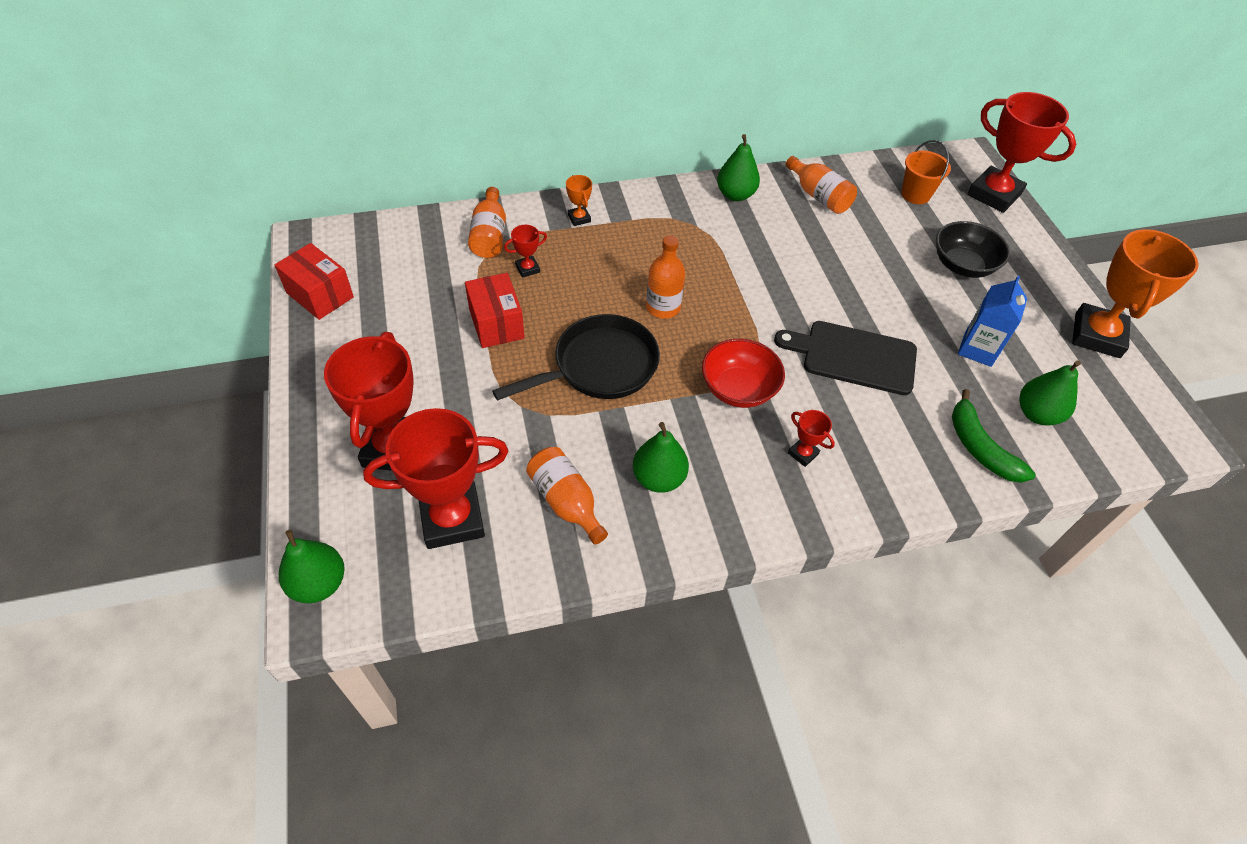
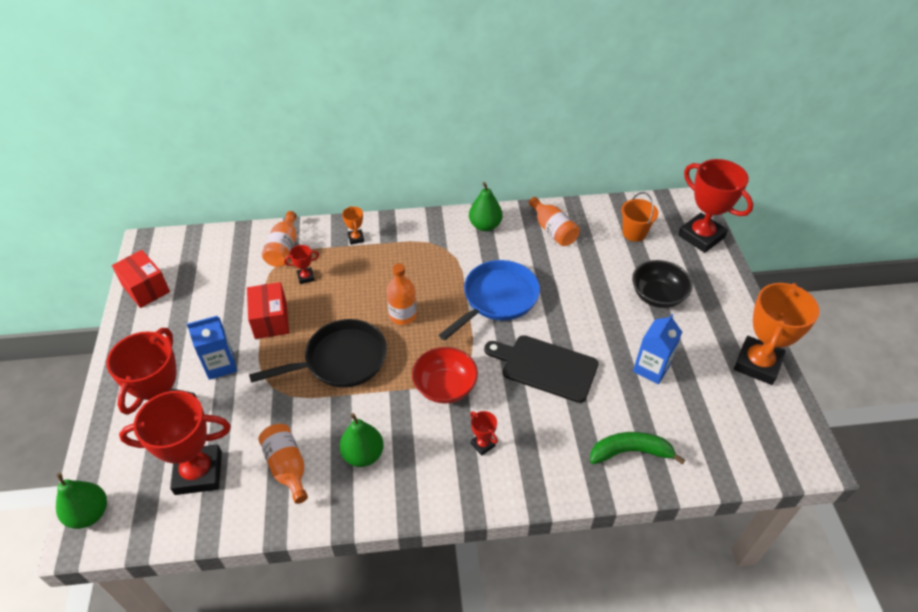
camera: 10 degrees right, 5 degrees down
(445, 383) = (220, 365): none -> blue carton
(773, 280) = (497, 299): none -> blue pan
(980, 447) = (630, 452): green banana -> green banana turned 105 degrees clockwise
(1037, 414) = (686, 427): green pear -> none

